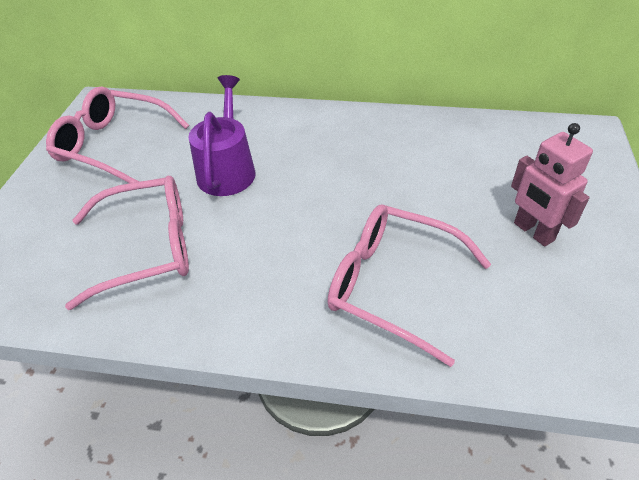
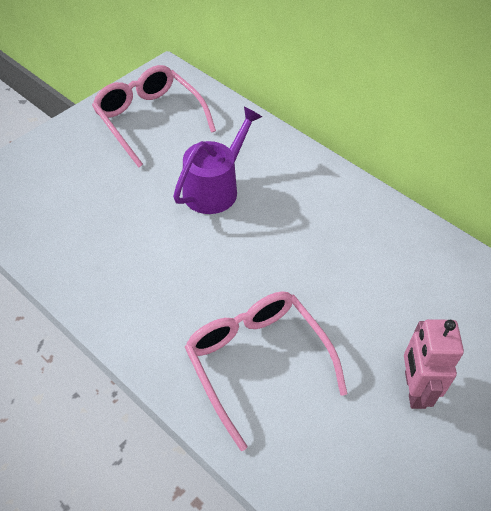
camera: 30 degrees right, 5 degrees up
(148, 247) = (111, 225): pink glasses -> none

